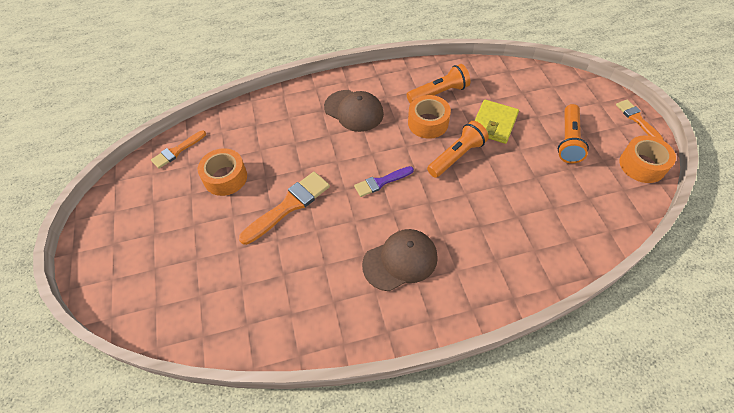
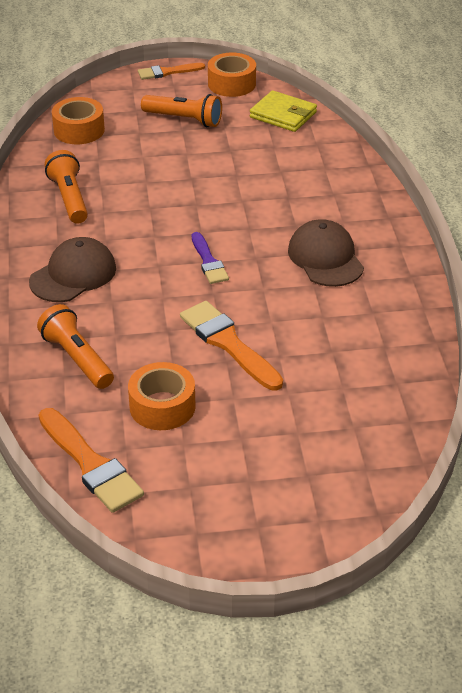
camera: 85 degrees left, 15 degrees down
(177, 151) = (91, 464): orange brush -> orange brush, size x1.61
(428, 123) = (120, 214): orange tape -> orange tape (79, 130)
(457, 156) = (184, 199): orange flashlight -> orange flashlight (77, 358)
(494, 123) = (140, 164): yellow wallet -> yellow wallet (283, 115)

